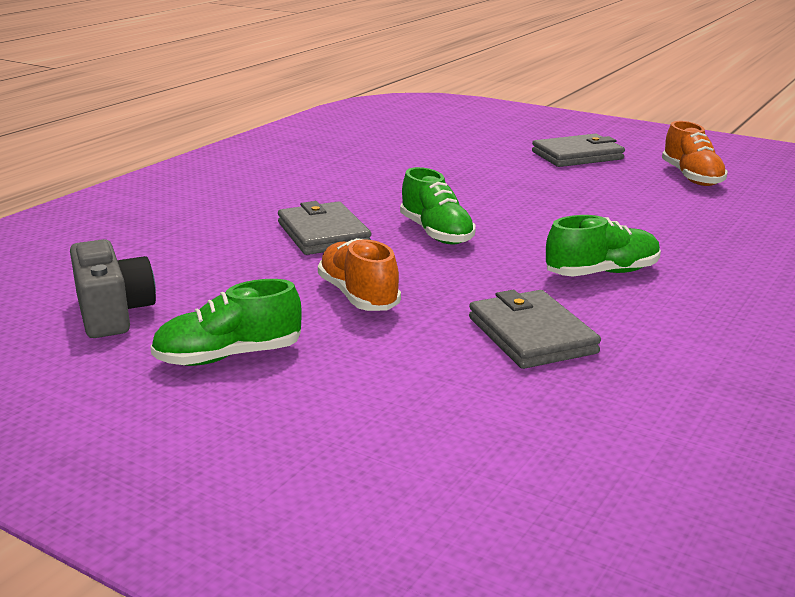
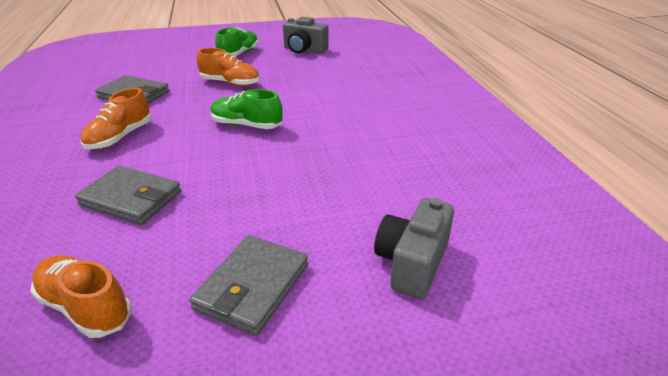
camera: 135 degrees right, 10 degrees up
(323, 234) = (303, 101): grey wallet -> grey wallet (131, 198)
(469, 136) = (412, 263): none -> grey camera
(602, 273) = (120, 137): green shoe -> orange shoe

